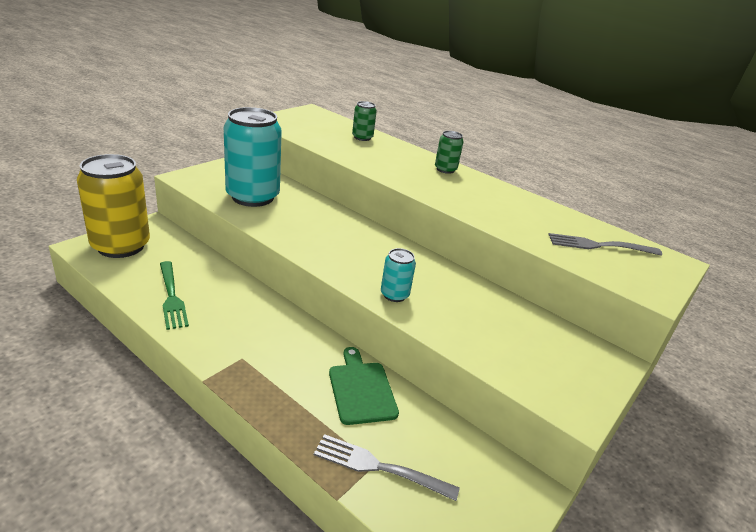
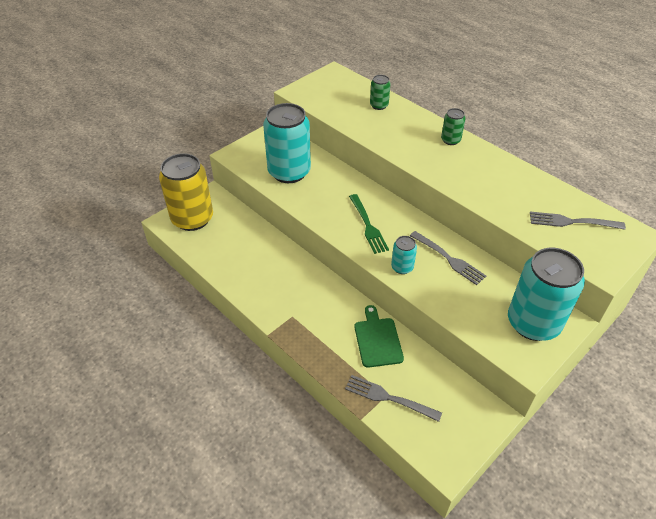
camera: 10 degrees right, 15 degrees up
(171, 296) = (236, 265): green fork -> green fork (367, 225)
(452, 288) = (448, 258): none -> grey fork
(571, 361) = (533, 323): none -> turquoise can

